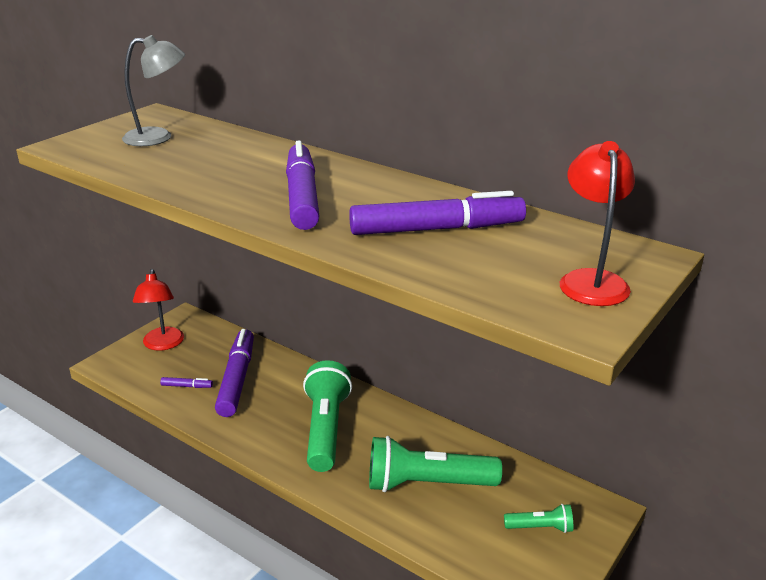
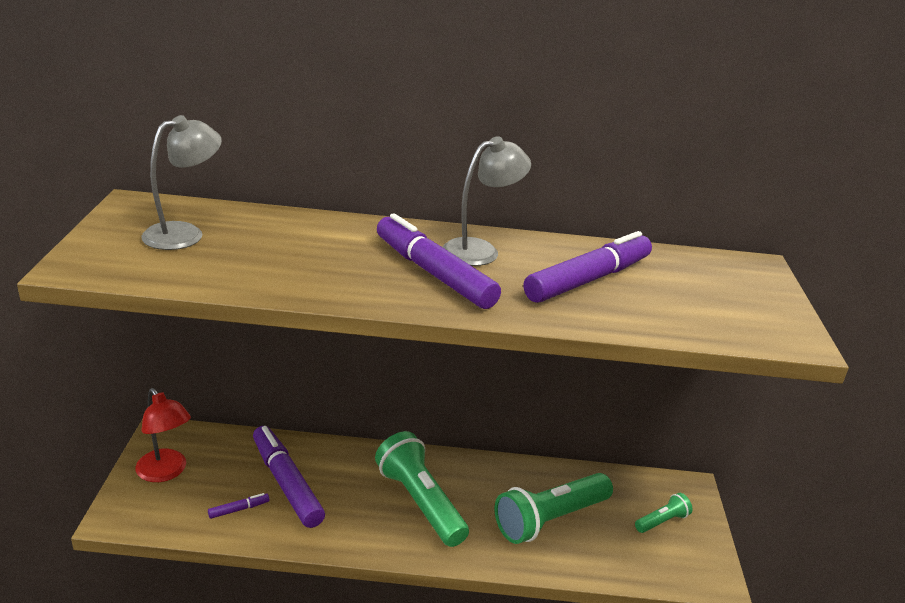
camera: 35 degrees left, 0 degrees up
(370, 188) = (480, 250): none -> grey lamp
(591, 280) = (750, 298): red lamp -> none

